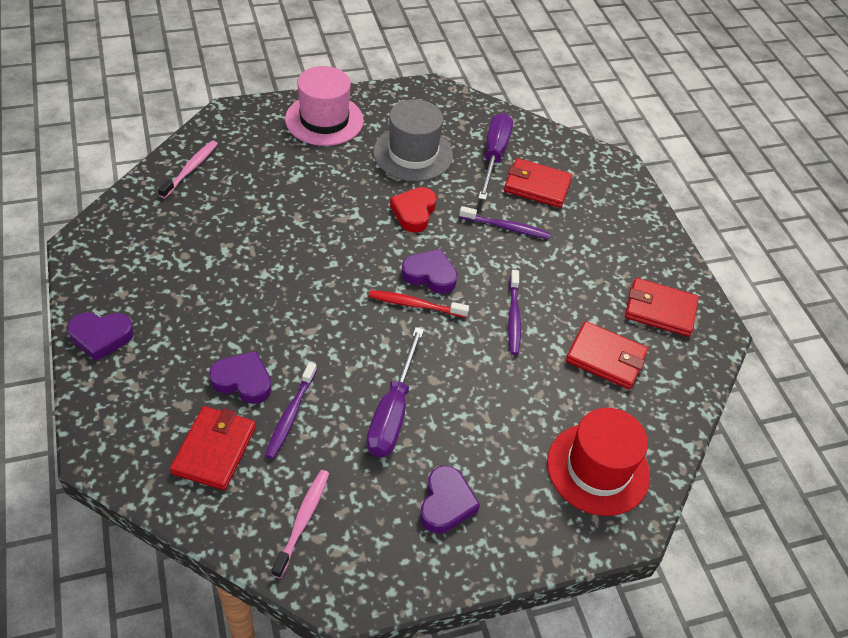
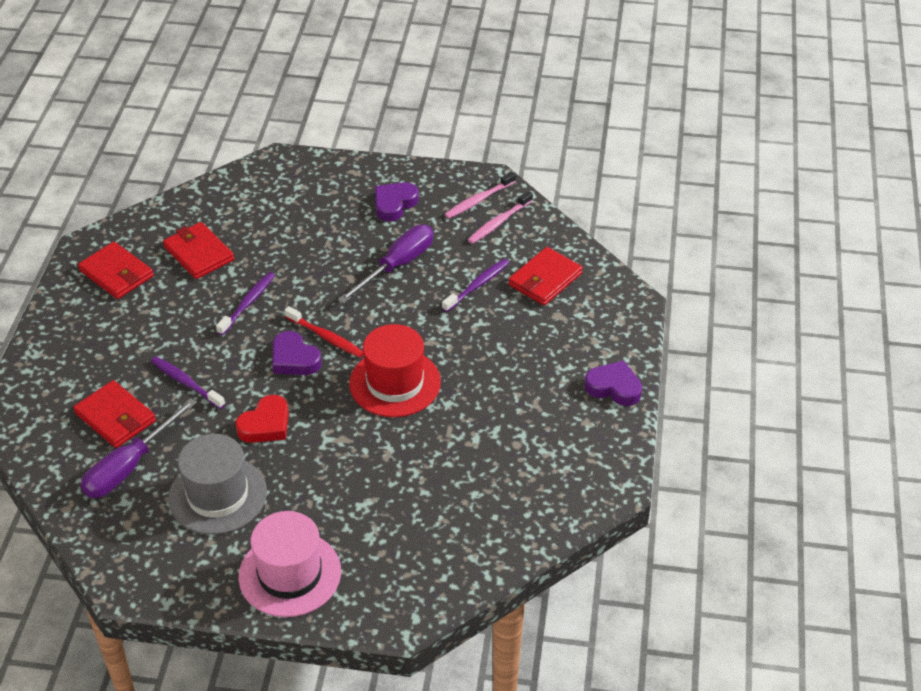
camera: 150 degrees left, 5 degrees down
(190, 169) = (476, 546): pink toothbrush -> pink toothbrush (478, 200)
(243, 381) = (504, 319): purple heart -> none
(598, 468) = (272, 192): red hat -> red hat (395, 383)

